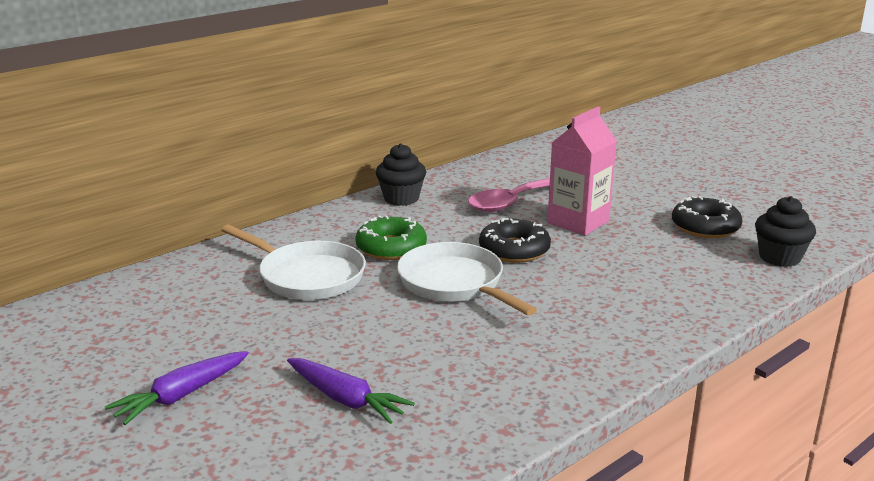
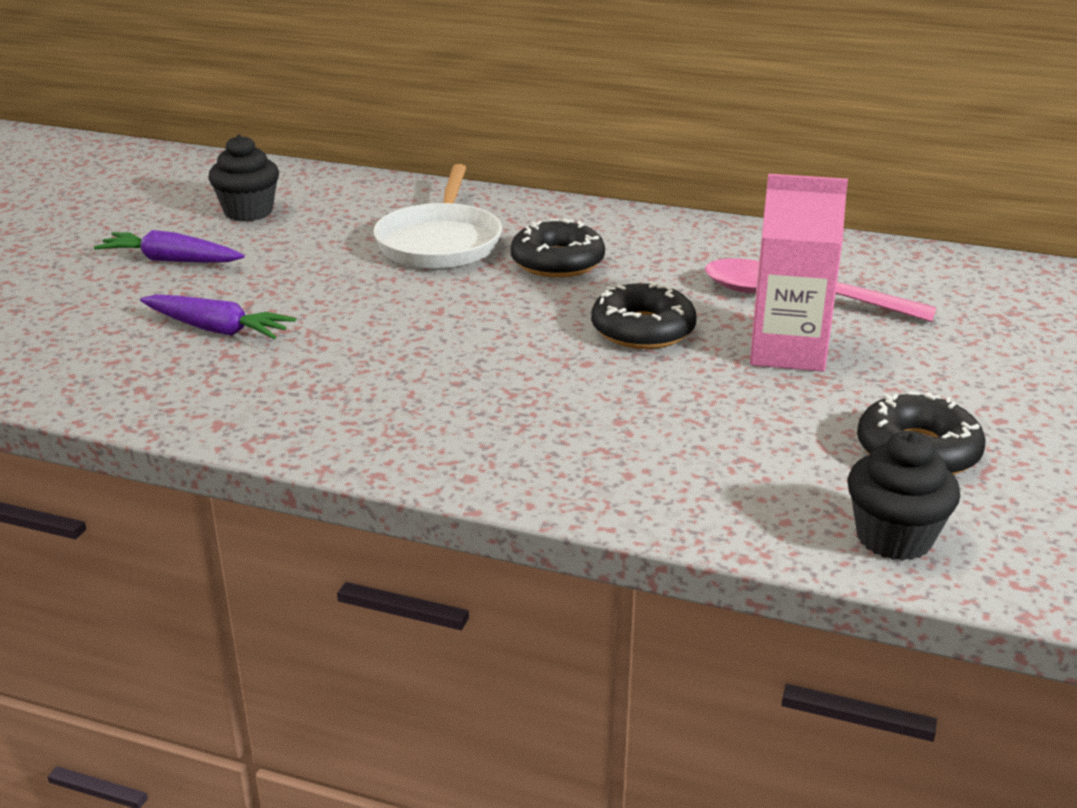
camera: 60 degrees right, 5 degrees up
(346, 399) = (217, 329): purple carrot -> purple carrot turned 75 degrees counterclockwise
(391, 248) = (557, 262): green donut -> black donut
(401, 199) = (694, 232): black cupcake -> black cupcake (248, 212)
(455, 284) = (510, 318): white pan -> none

